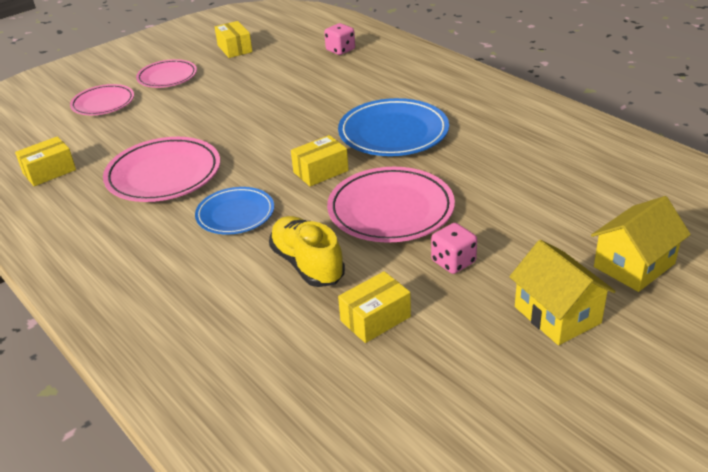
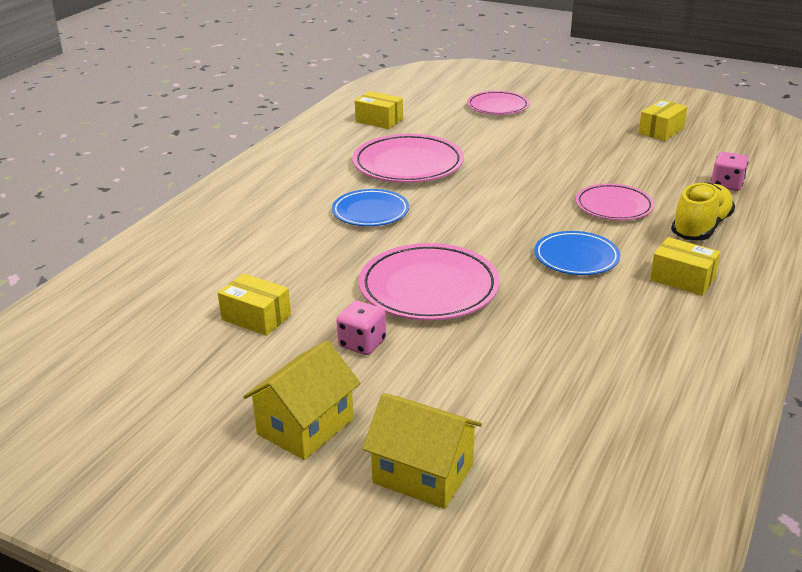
camera: 65 degrees right, 5 degrees down
(167, 77) = (570, 117): pink plate -> pink plate (614, 206)
(307, 264) = (316, 265): yellow shoe -> yellow shoe (701, 228)
(320, 171) = (468, 234): yellow box -> yellow box (682, 279)
(393, 133) = (576, 257): blue plate -> blue plate, size x0.63

